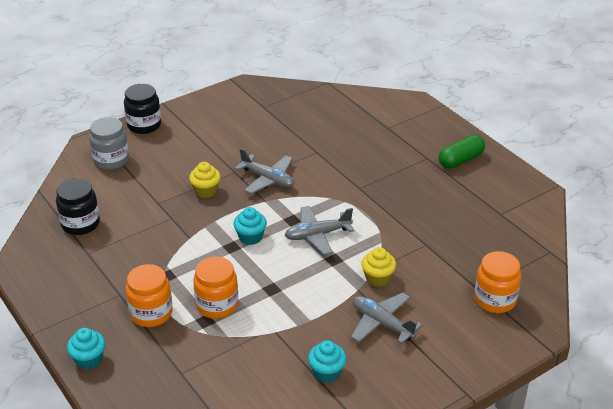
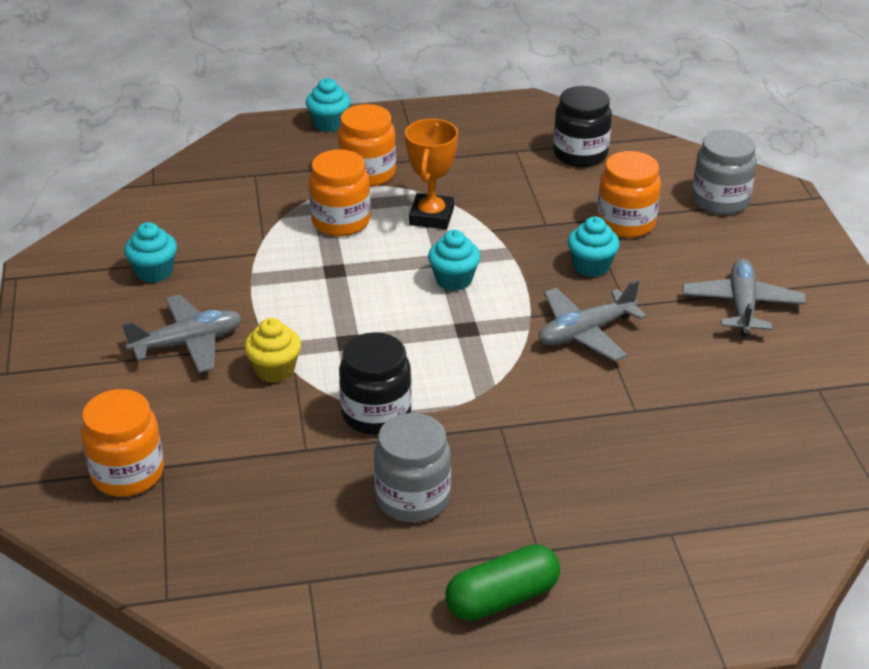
camera: 115 degrees right, 0 degrees up
(144, 125) = (808, 246): black jar -> black jar (376, 414)
(154, 188) = (626, 223): none -> orange jar
(189, 266) = (431, 216): none -> orange trophy
(206, 191) = (591, 266): yellow cupcake -> turquoise cupcake
(317, 235) = (413, 342): grey plane -> grey plane (742, 305)
(428, 200) = (412, 498): none -> grey jar
(461, 160) = (502, 598): green capsule -> green capsule turned 75 degrees clockwise

